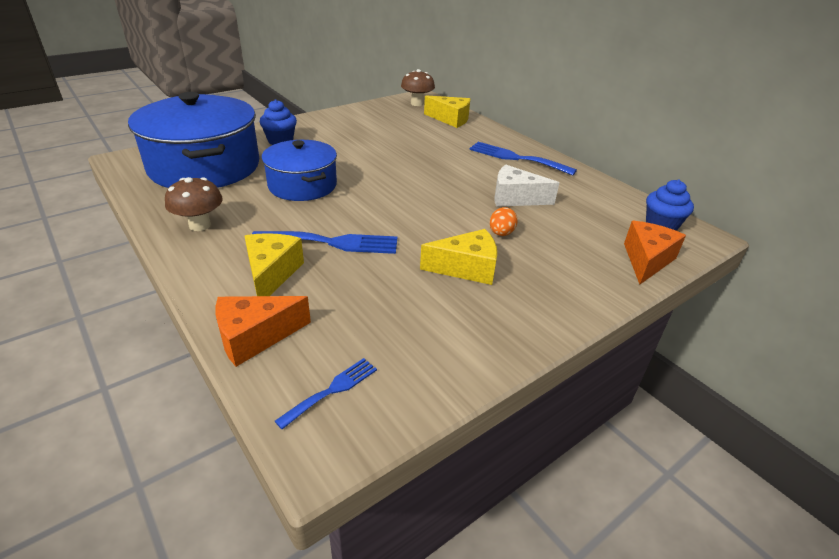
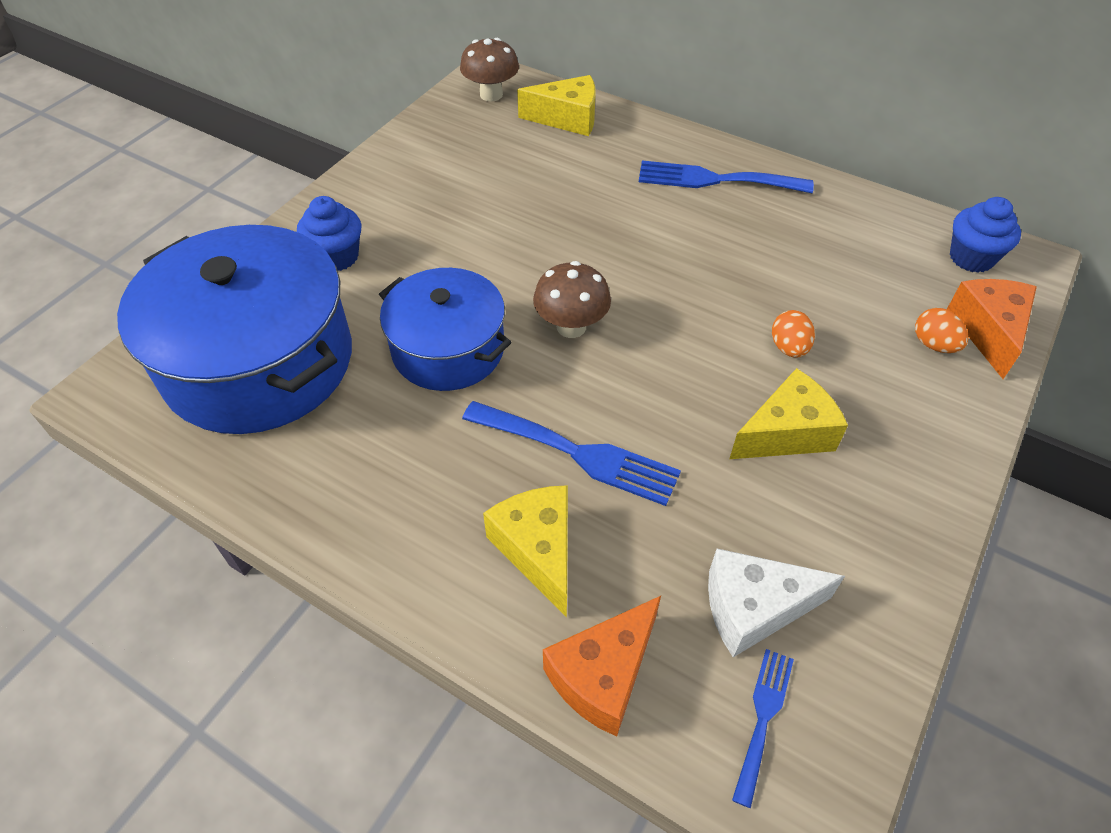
camera: 20 degrees left, 15 degrees up
(200, 225) = (356, 495): brown mushroom -> brown mushroom (571, 327)
(333, 242) = (579, 454): blue fork -> blue fork turned 45 degrees clockwise
(515, 198) = (764, 268): white cheese -> white cheese (754, 608)
(601, 256) = (933, 345): none -> orange egg

